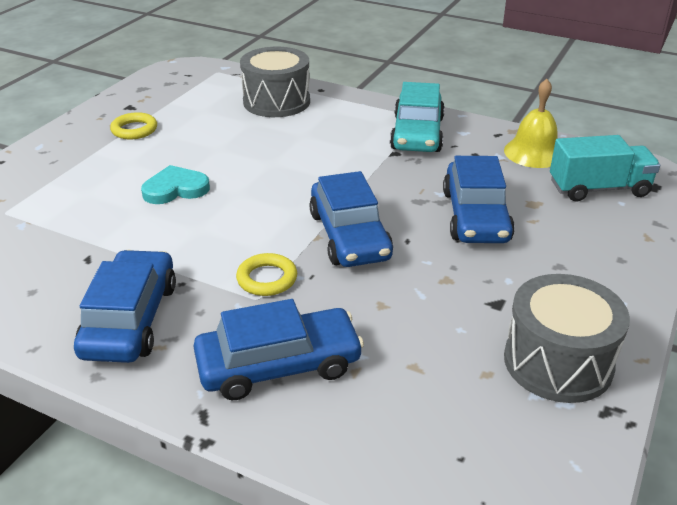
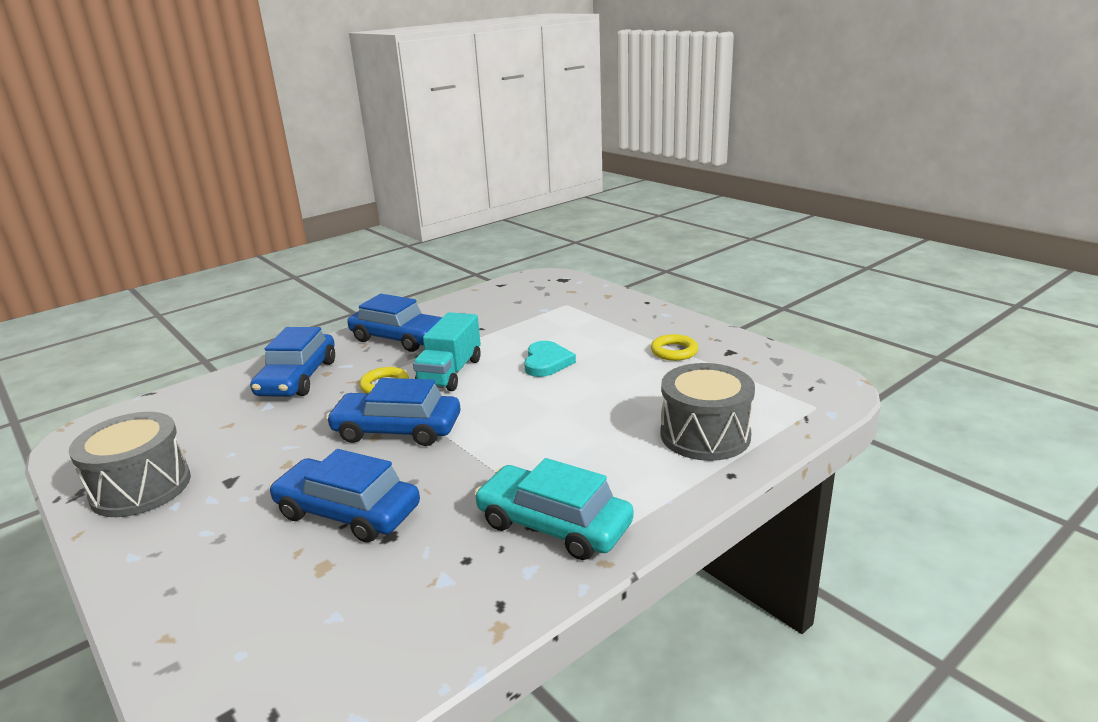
camera: 115 degrees right, 10 degrees down
(534, 152) = (423, 622): yellow bell -> none
(598, 189) = (286, 647): turquoise truck -> turquoise truck (450, 373)

